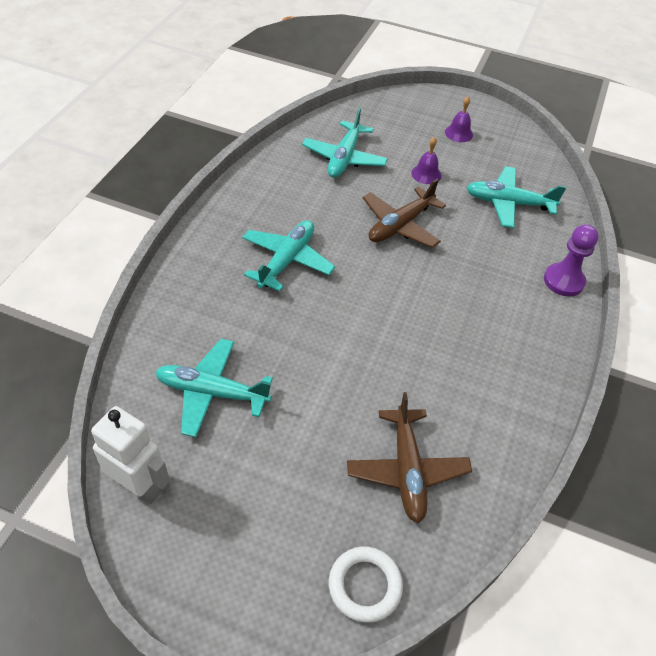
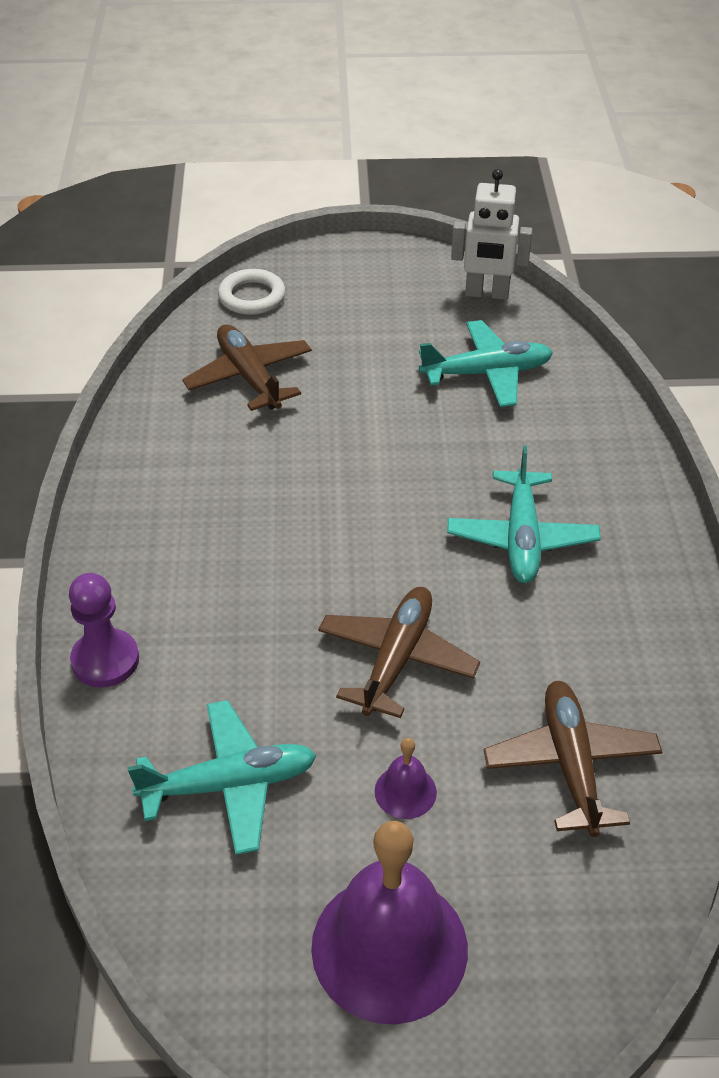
camera: 160 degrees right, 5 degrees down
(344, 158) = (571, 764): turquoise plane -> brown plane
(458, 133) = (389, 947): purple bell -> purple bell, size x2.30

